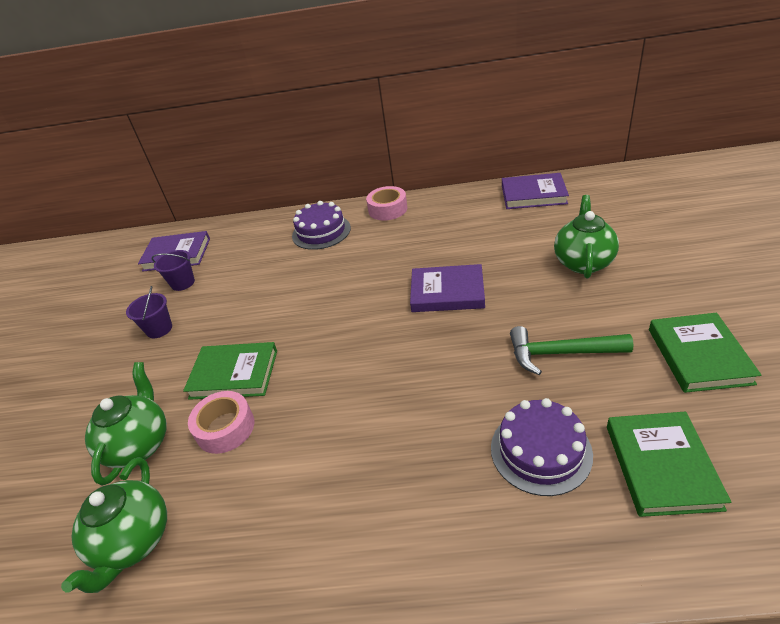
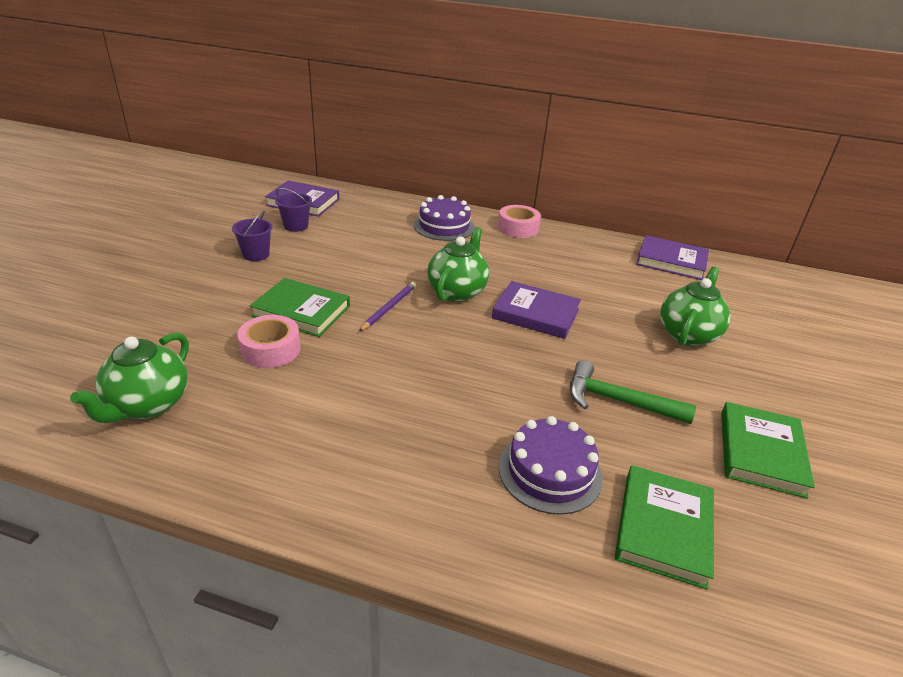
camera: 10 degrees right, 5 degrees down
(140, 445) = (191, 336): green teapot -> green teapot (457, 291)
(314, 338) = (389, 308): none -> purple pencil

